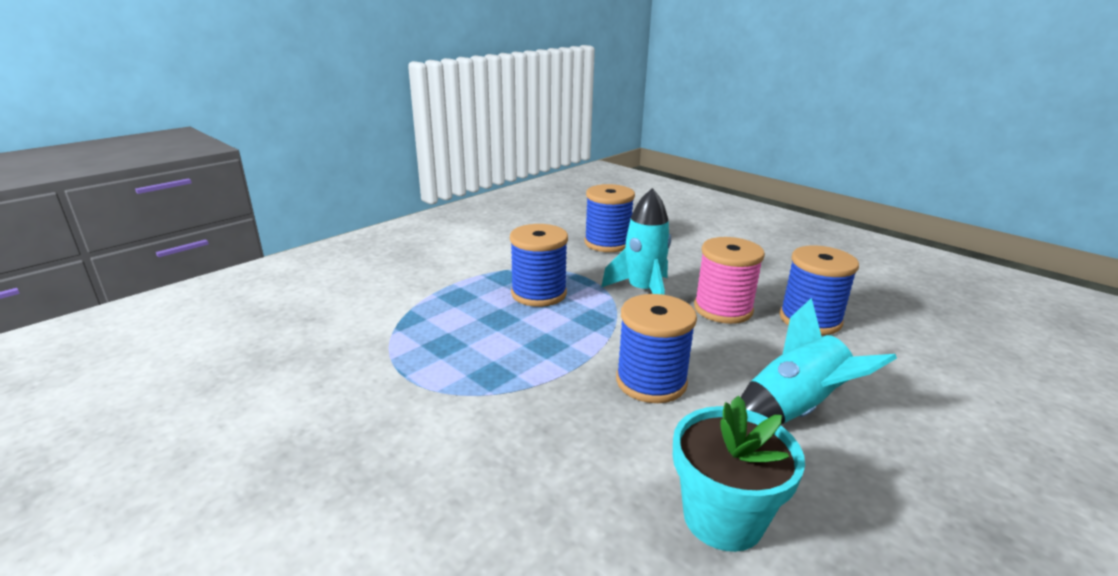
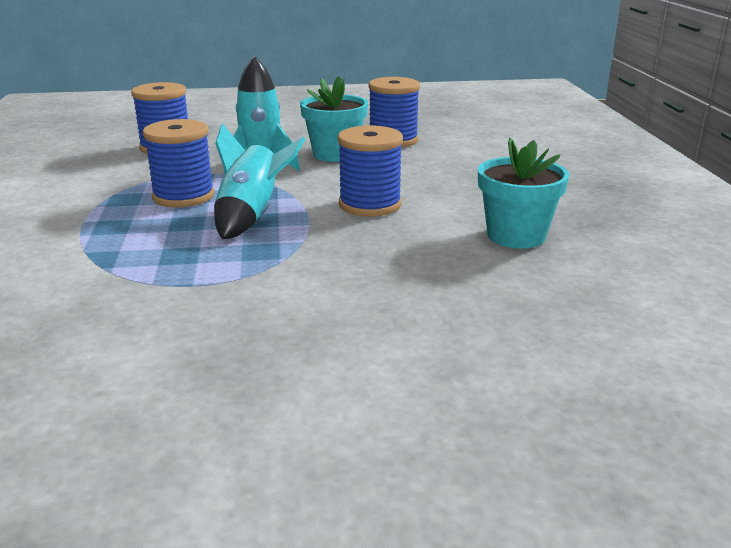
camera: 50 degrees left, 0 degrees up
(723, 309) = (335, 154): pink spool -> turquoise flower pot
(794, 410) = (463, 182): turquoise rocket -> turquoise rocket (251, 216)

